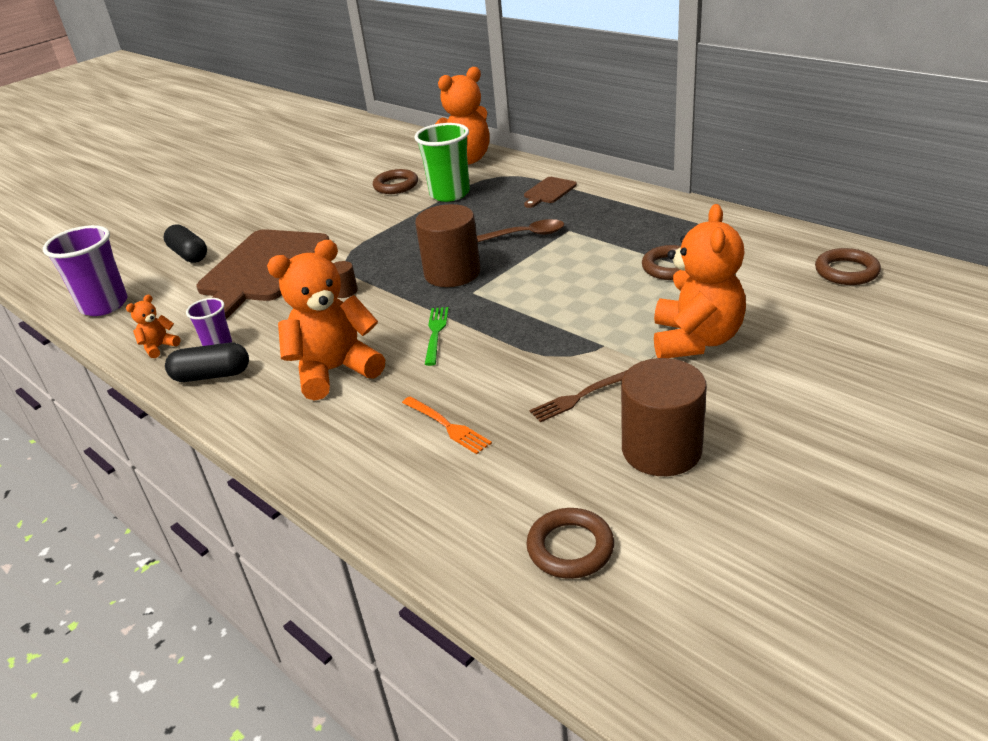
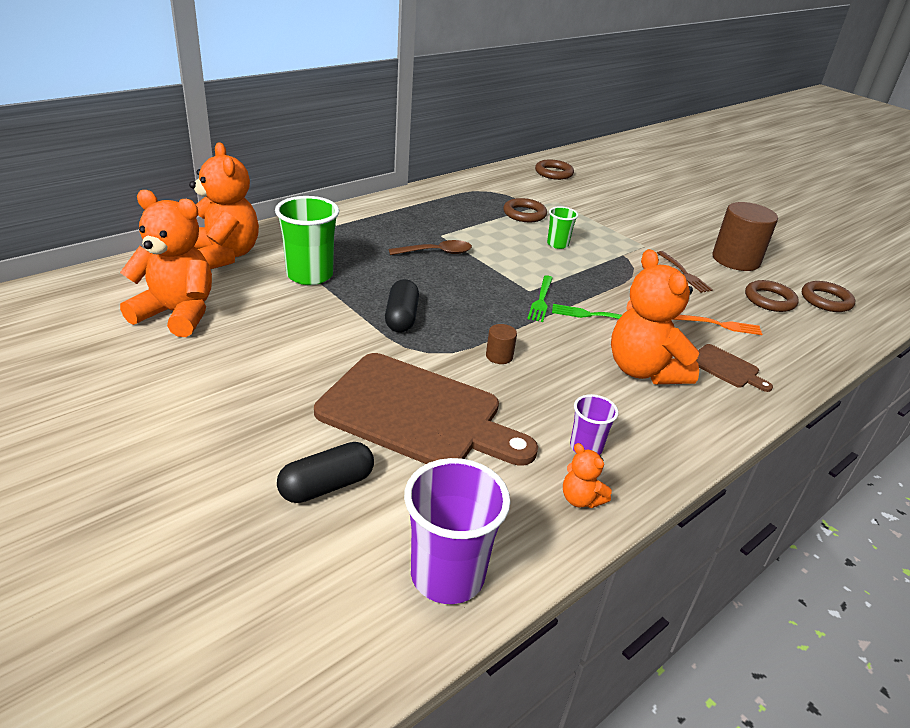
camera: 90 degrees left, 0 degrees up
(212, 375) = (645, 450): black capsule -> black capsule (401, 317)
(396, 185) = (250, 303): brown ring -> brown ring (769, 300)
(447, 426) = (719, 325): orange fork -> orange fork turned 45 degrees clockwise
(452, 273) = (490, 295): brown cylinder -> none
(455, 301) = (541, 300): none -> green fork
(527, 235) = (436, 252): brown spoon -> brown spoon turned 75 degrees clockwise
(548, 192) = (354, 230): brown cutting board -> brown cutting board (726, 368)
(599, 297) = (557, 244): none -> green cup
(695, 340) = (622, 227): orange teddy bear -> orange teddy bear (177, 314)

